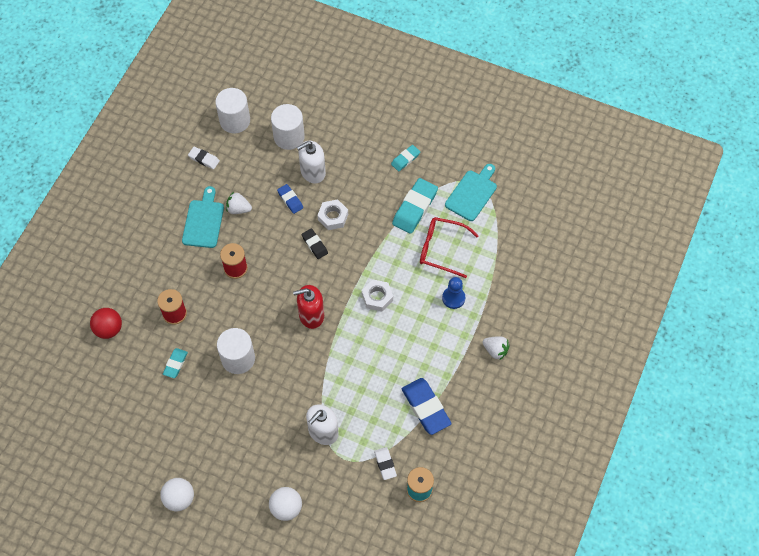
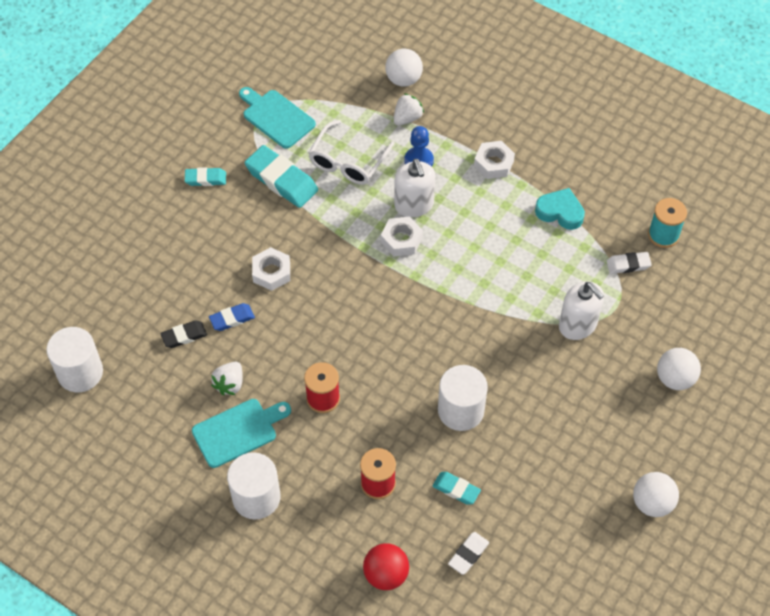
camera: 80 degrees left, 5 degrees down
(203, 221) = (238, 431): turquoise cutting board -> turquoise cutting board turned 135 degrees clockwise
(204, 159) = (134, 420): white eraser -> white eraser (468, 554)
(289, 137) = (129, 307): white cylinder -> white cylinder (256, 497)
(311, 315) = (412, 316): red soap dispenser -> none
(313, 172) = (195, 286): white soap dispenser -> white soap dispenser (414, 205)
(314, 245) = (309, 299): black eraser -> black eraser (184, 336)
(405, 159) = (205, 179): turquoise eraser -> turquoise eraser turned 60 degrees counterclockwise
(426, 407) = (560, 212): blue eraser -> turquoise heart
(442, 249) = (348, 161): red glasses -> white glasses
(463, 352) = (493, 163): none -> white nut
(495, 350) = (496, 131): white strawberry -> white strawberry (407, 118)
(531, 275) = (403, 79): none -> white ball

